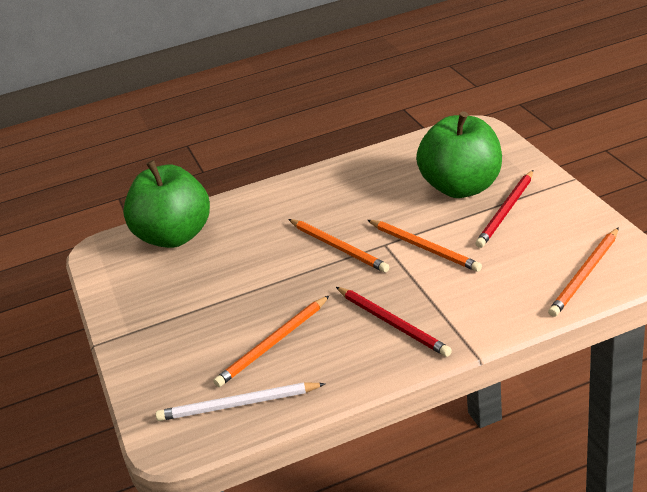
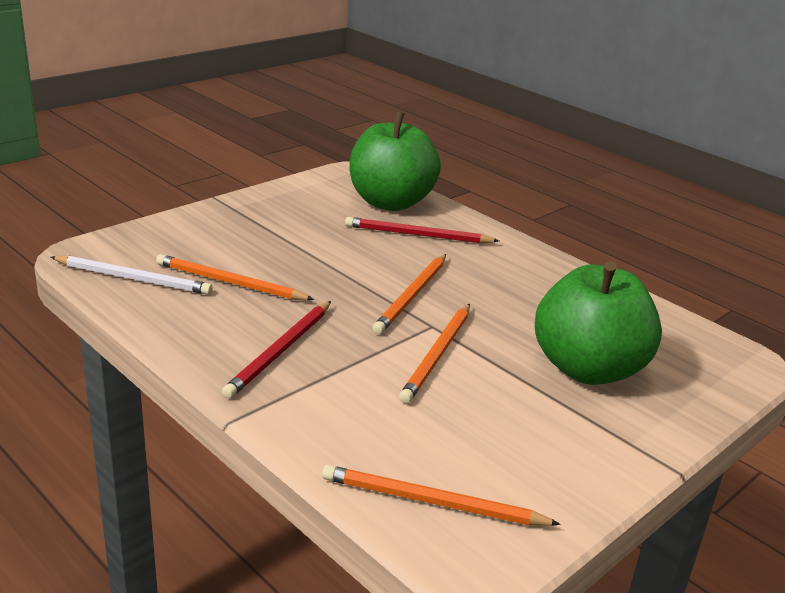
camera: 60 degrees right, 5 degrees down
(238, 405) = (133, 278): white pencil -> white pencil turned 135 degrees clockwise
(506, 211) = (553, 413): red pencil -> red pencil (417, 235)

